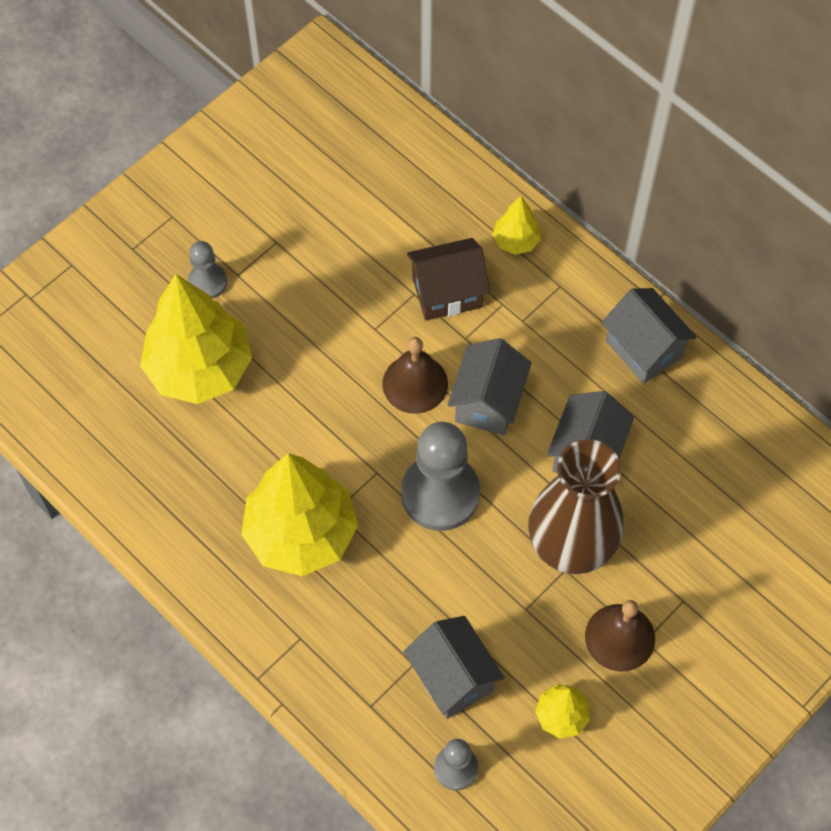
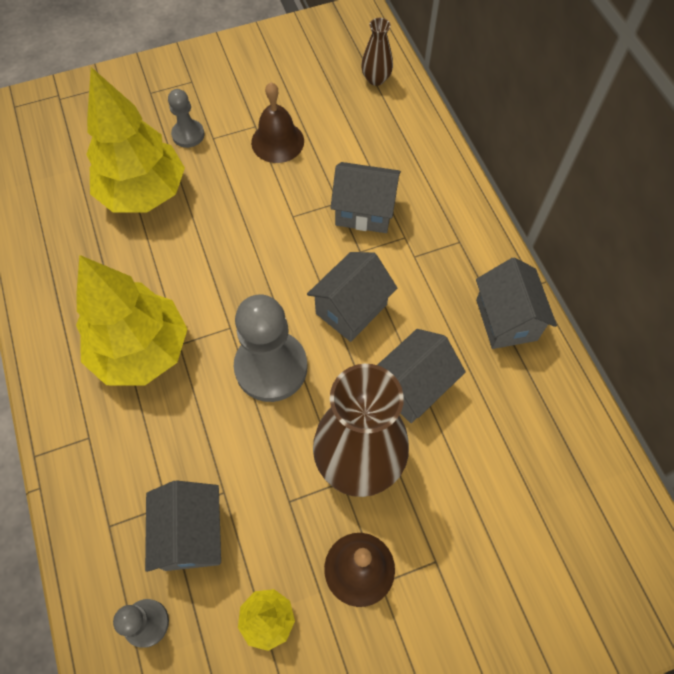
camera: 25 degrees right, 0 degrees up
(379, 132) = (376, 79): none -> brown vase
(415, 383) = (300, 270): brown bell -> brown bell (277, 141)
(447, 292) = (364, 211): brown house -> grey house
(516, 241) = (440, 194): yellow tree -> none

